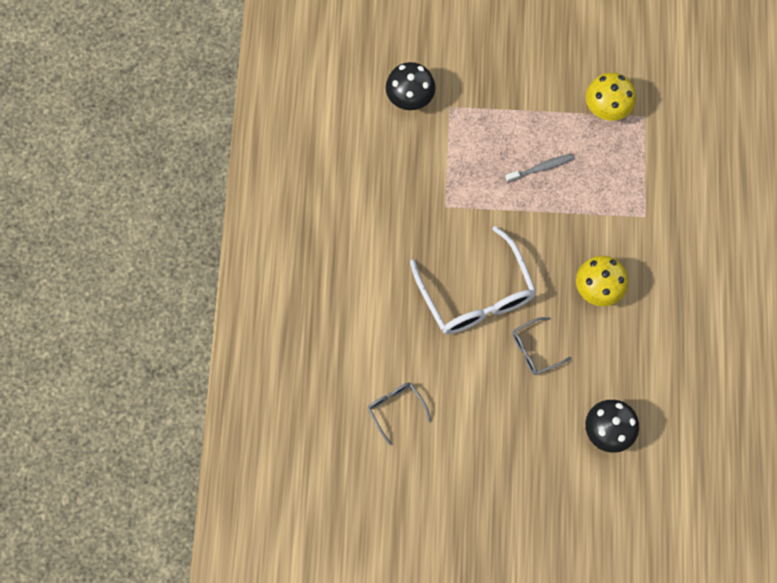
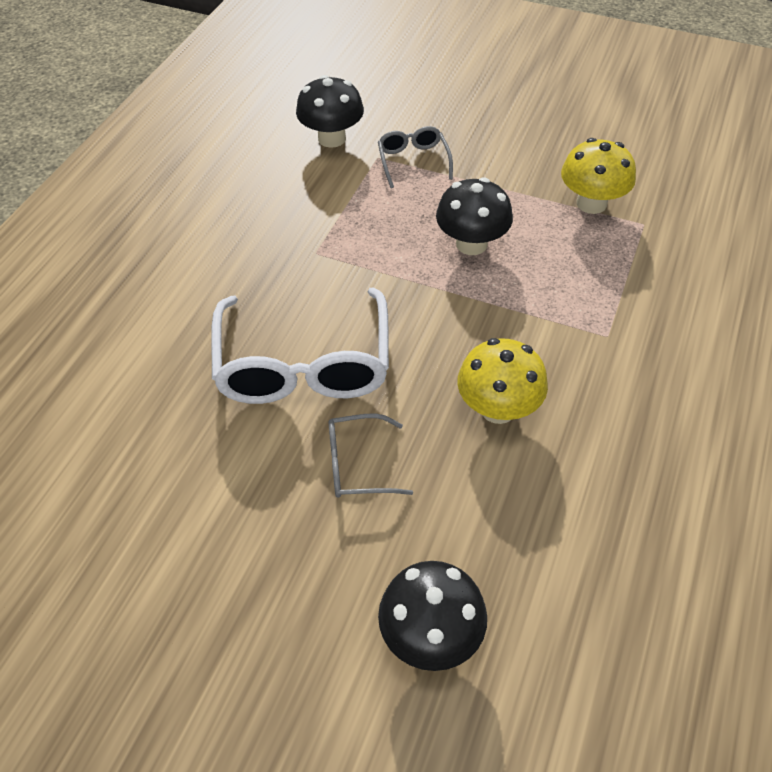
camera: 20 degrees right, 20 degrees down
(396, 409) = (91, 484): grey glasses -> grey glasses (413, 162)
(541, 168) = (471, 244): grey toothbrush -> black mushroom

